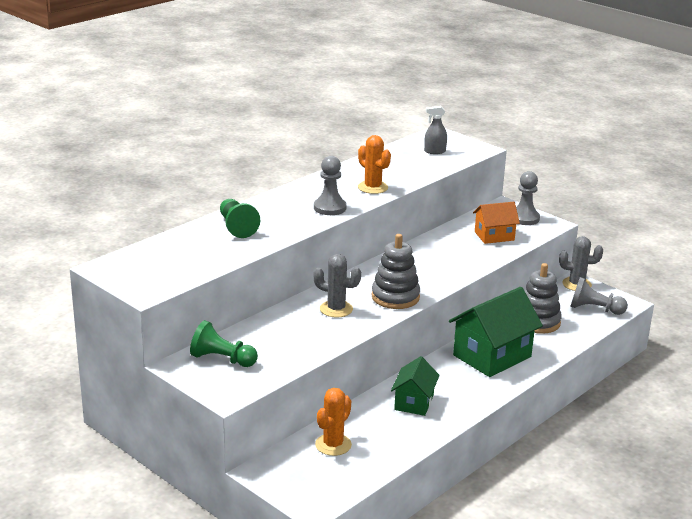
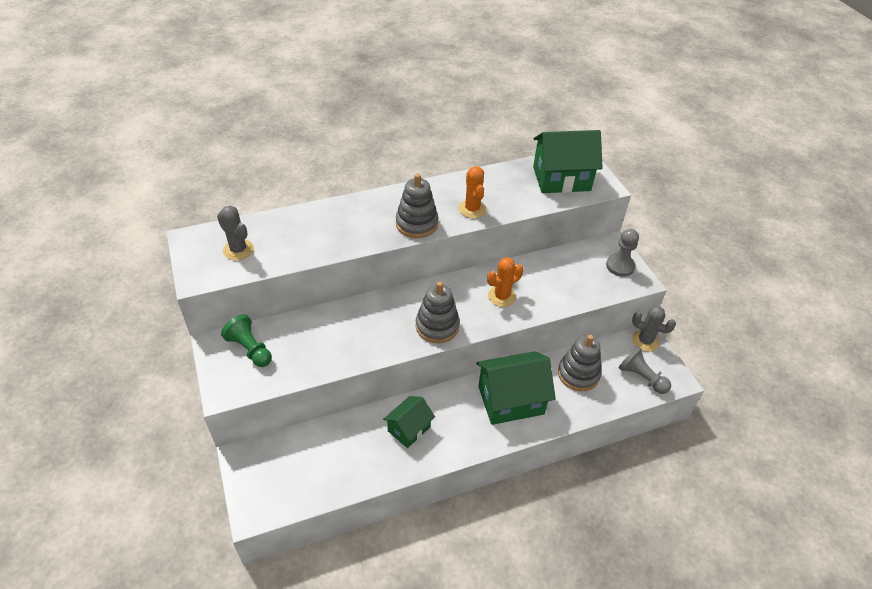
camera: 25 degrees right, 20 degrees up
(237, 227) = (324, 224): green pawn -> none
(330, 208) = (416, 224): grey pawn -> grey stacking toy
(333, 445) = (313, 451): orange cactus -> orange cactus (501, 296)
(336, 309) = (378, 323): grey cactus -> grey cactus (238, 250)
(434, 151) = (561, 179): grey spray bottle -> green house
(494, 236) = (576, 279): orange house -> none

